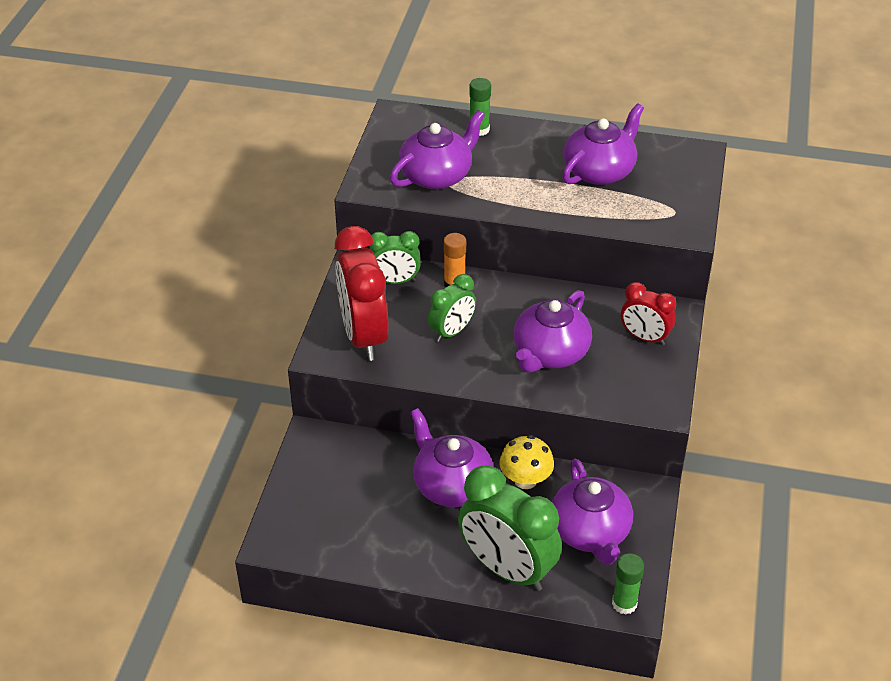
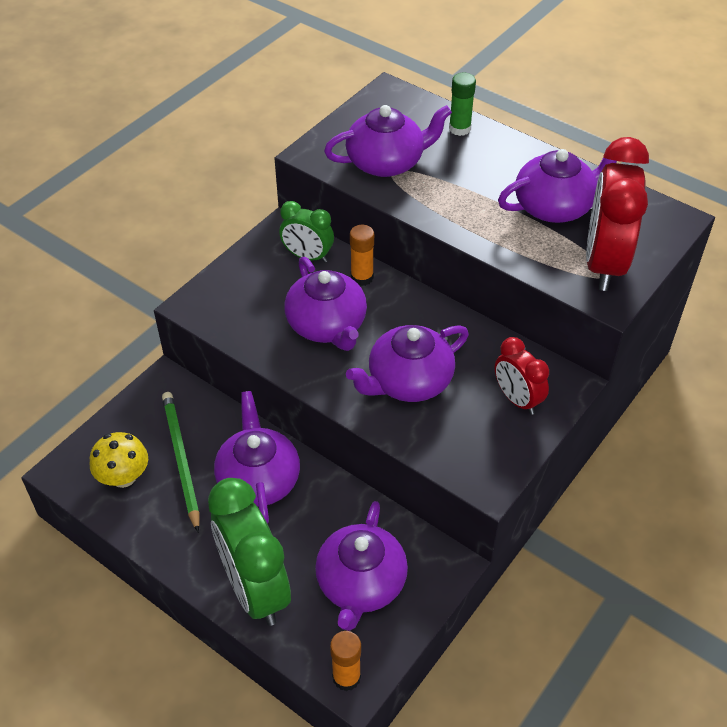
camera: 25 degrees right, 5 degrees up
(363, 336) = (242, 301): red clock -> red clock (603, 263)
(372, 494) = (181, 459): none -> green pencil
(452, 332) = (327, 325): green clock -> purple teapot
(525, 480) = (332, 502): yellow mushroom -> yellow mushroom (124, 477)
(624, 603) = (346, 677): green glue stick -> orange glue stick

